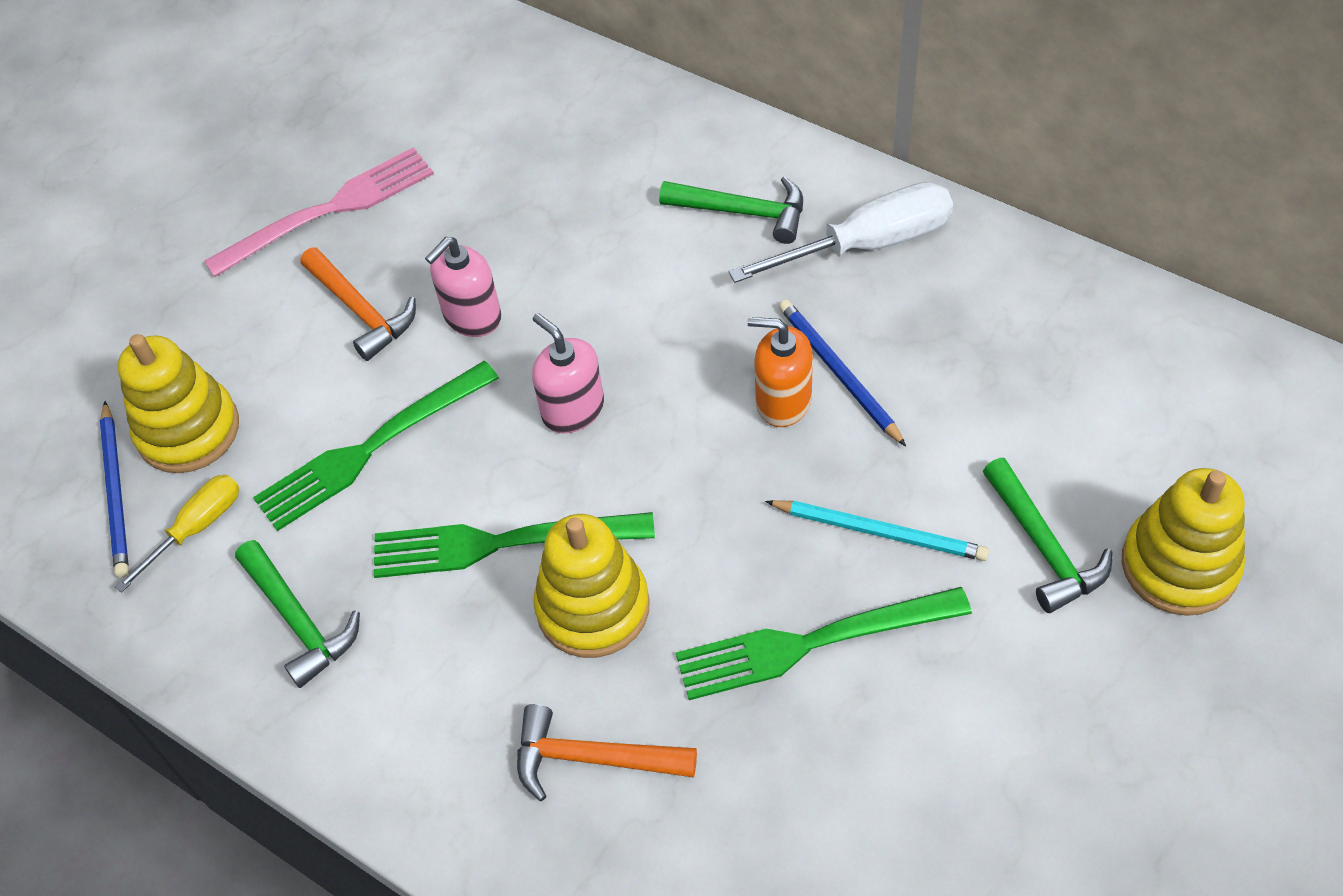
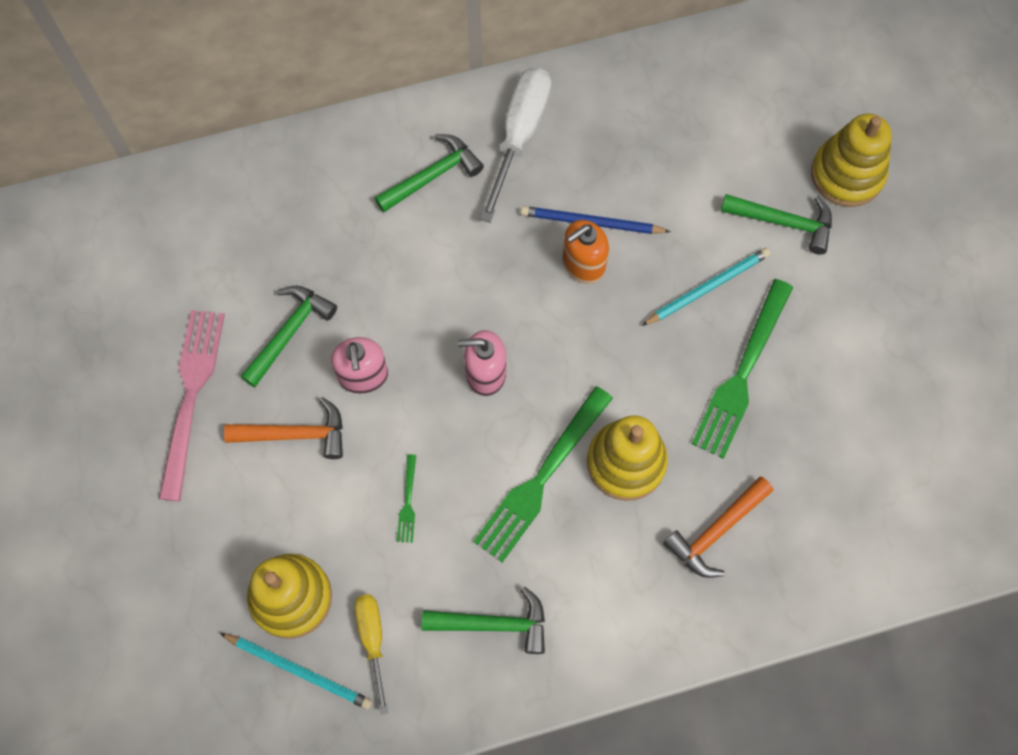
camera: 55 degrees left, 15 degrees up
(116, 492) = (299, 671): blue pencil -> turquoise pencil
(369, 450) = (408, 503): green fork -> green fork, size x0.44
(462, 231) = (289, 332): none -> green hammer

